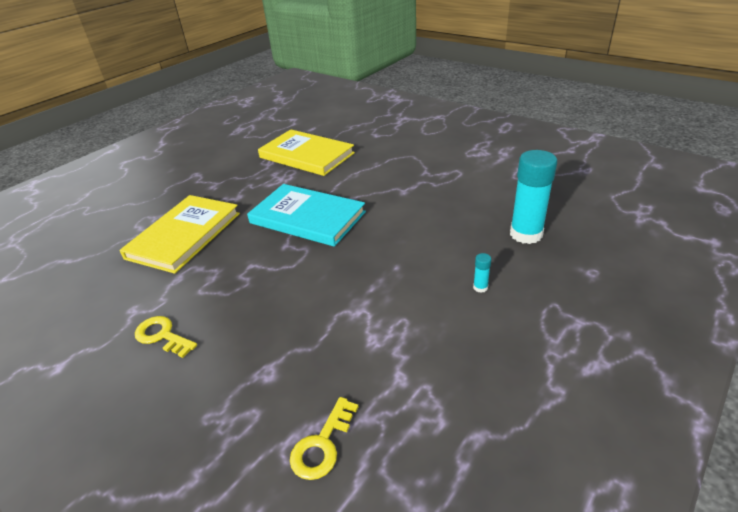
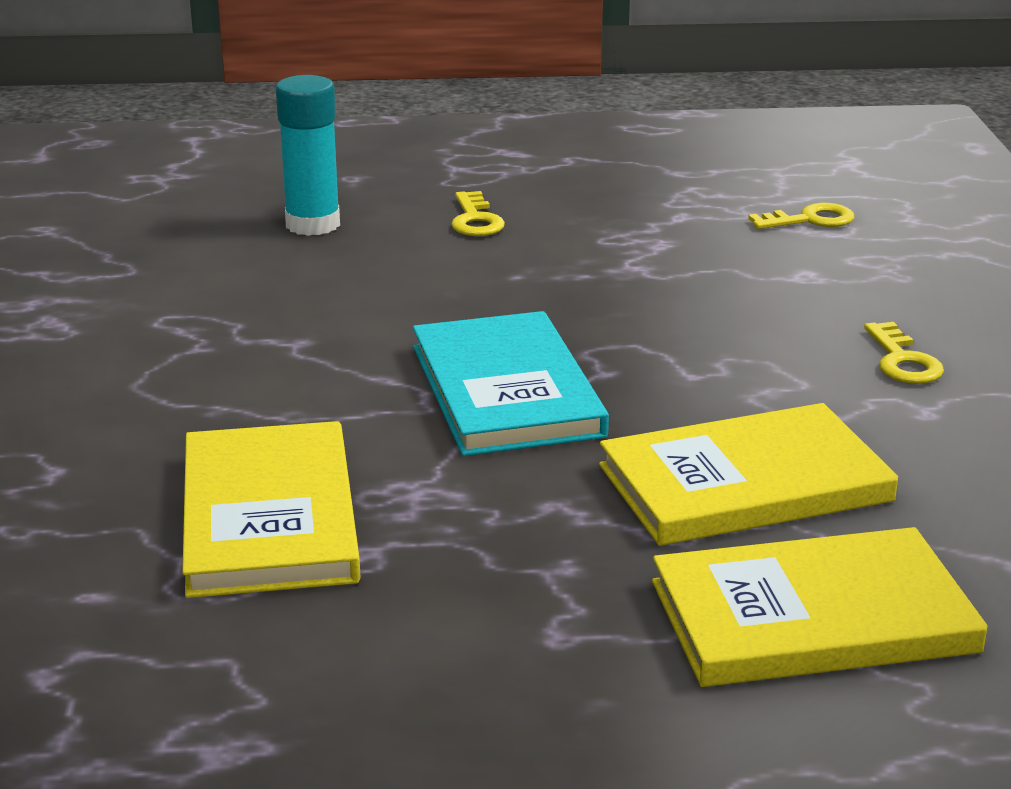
camera: 135 degrees left, 10 degrees down
(129, 211) = (813, 617): none -> yellow book
(480, 287) = (475, 220): turquoise glue stick -> yellow key

